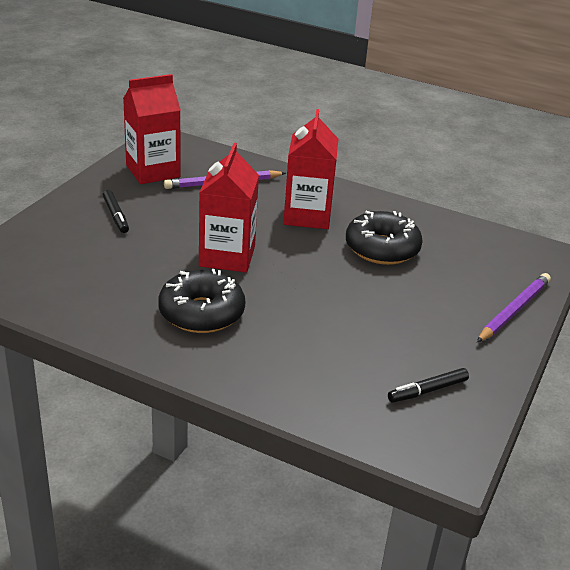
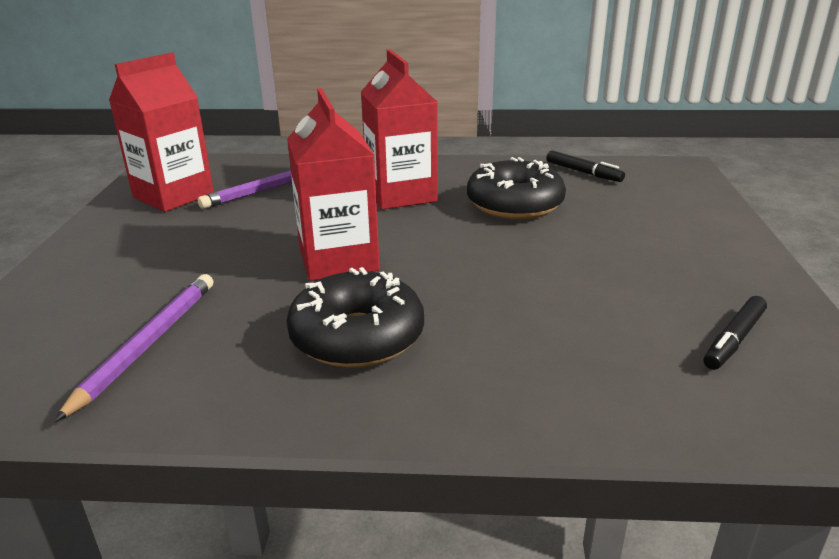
camera: 20 degrees left, 5 degrees down
(116, 216) = (150, 253): black marker -> black marker (583, 172)
(514, 310) = (714, 225): purple pencil -> purple pencil (147, 344)

